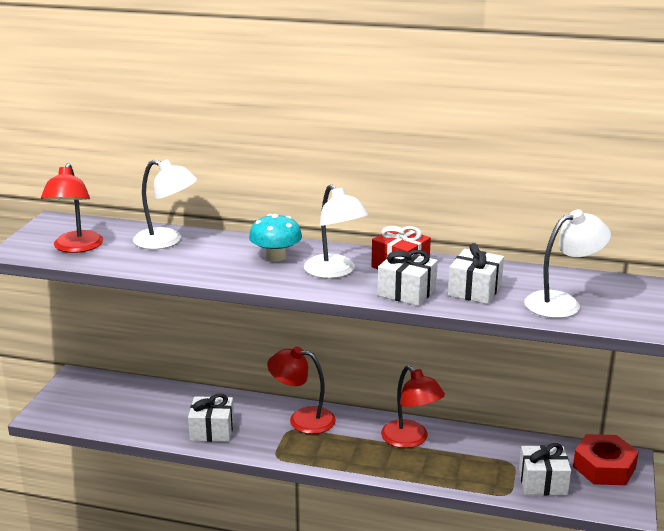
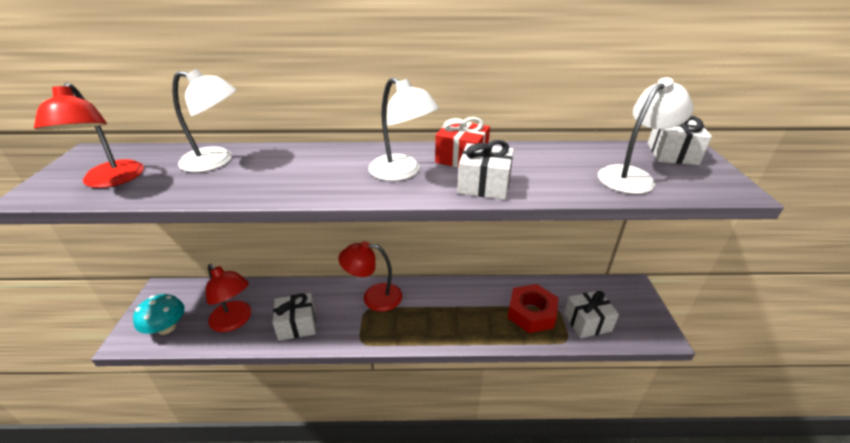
camera: 15 degrees left, 10 degrees up
(276, 257) = (336, 164): turquoise mushroom -> turquoise mushroom (166, 328)
(410, 440) = (468, 301): red lamp -> red lamp (235, 321)
(475, 290) = (545, 174): white gift -> white gift (672, 153)
(604, 467) = (623, 297): red nut -> red nut (531, 313)

